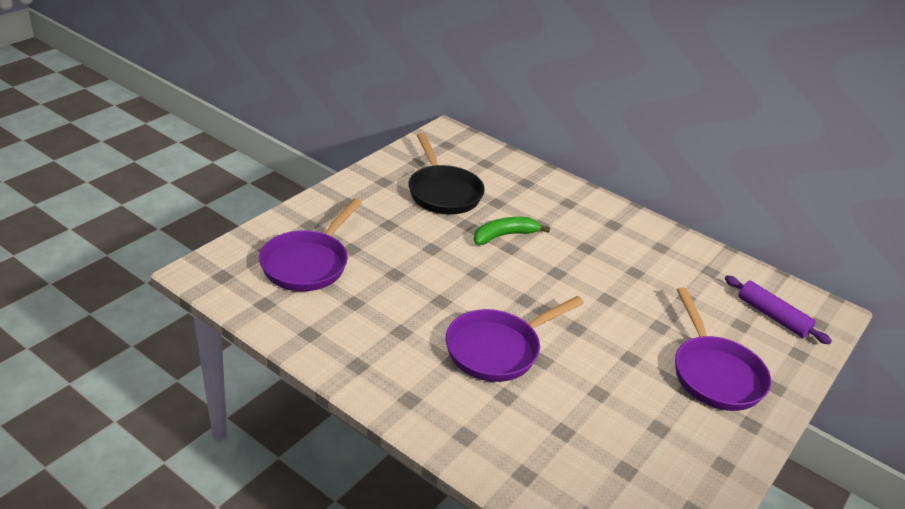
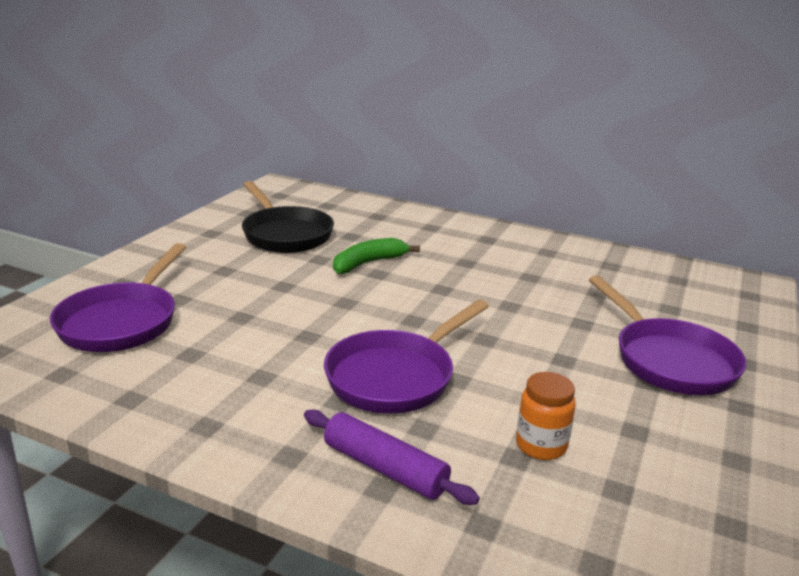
camera: 10 degrees left, 10 degrees down
(585, 426) = (541, 445): none -> orange jar
(772, 316) = (699, 296): purple rolling pin -> purple rolling pin (385, 468)

